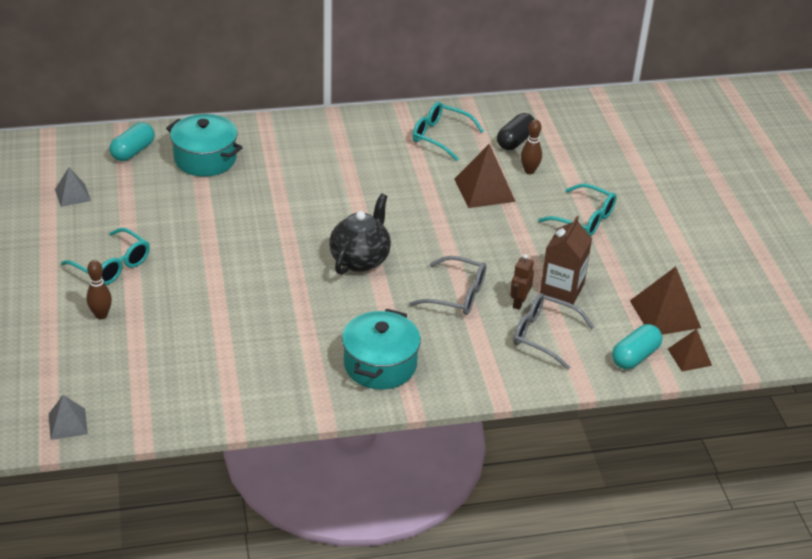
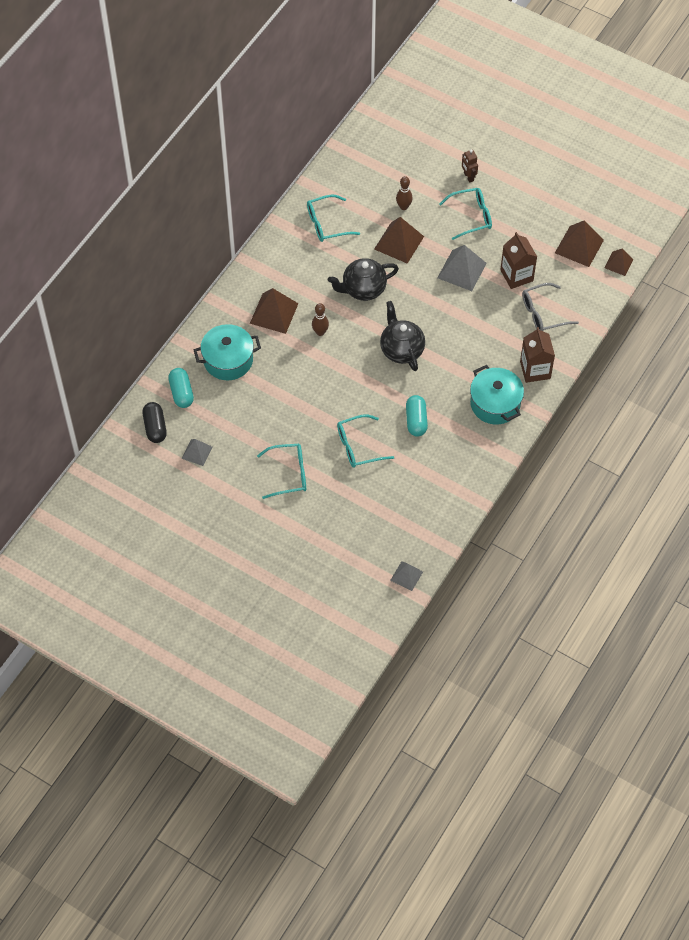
camera: 45 degrees left, 20 degrees up
(101, 315) = (329, 506): brown bowling pin -> brown bowling pin (320, 332)
(202, 295) = (358, 446): none -> turquoise glasses
(295, 158) = (274, 313): none -> brown pyramid
(398, 196) = (363, 289): none -> black teapot
(457, 295) = (475, 327): grey glasses -> none
(464, 371) = (535, 370): none -> brown carton
(512, 247) = (461, 270): none -> grey pyramid
(515, 141) = (369, 190): black capsule -> black capsule (155, 427)
(519, 302) = (508, 303): brown robot -> brown robot (468, 177)
(635, 356) = (596, 286): turquoise capsule -> turquoise capsule (416, 420)

